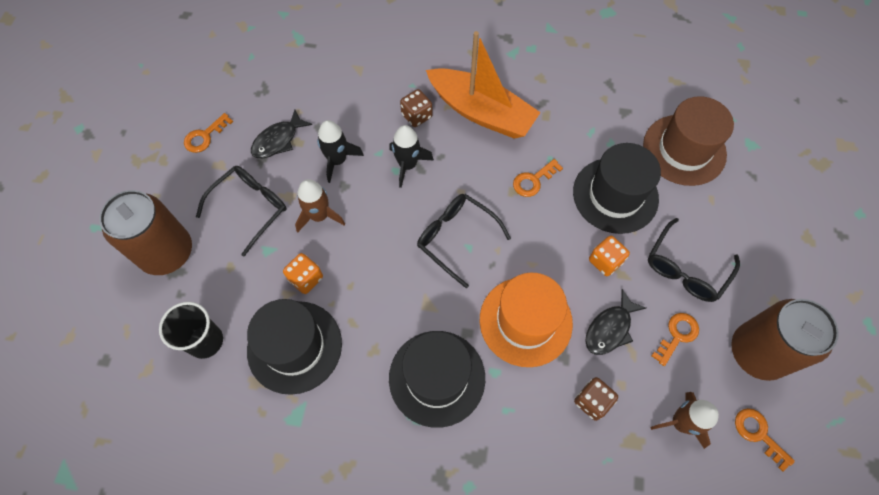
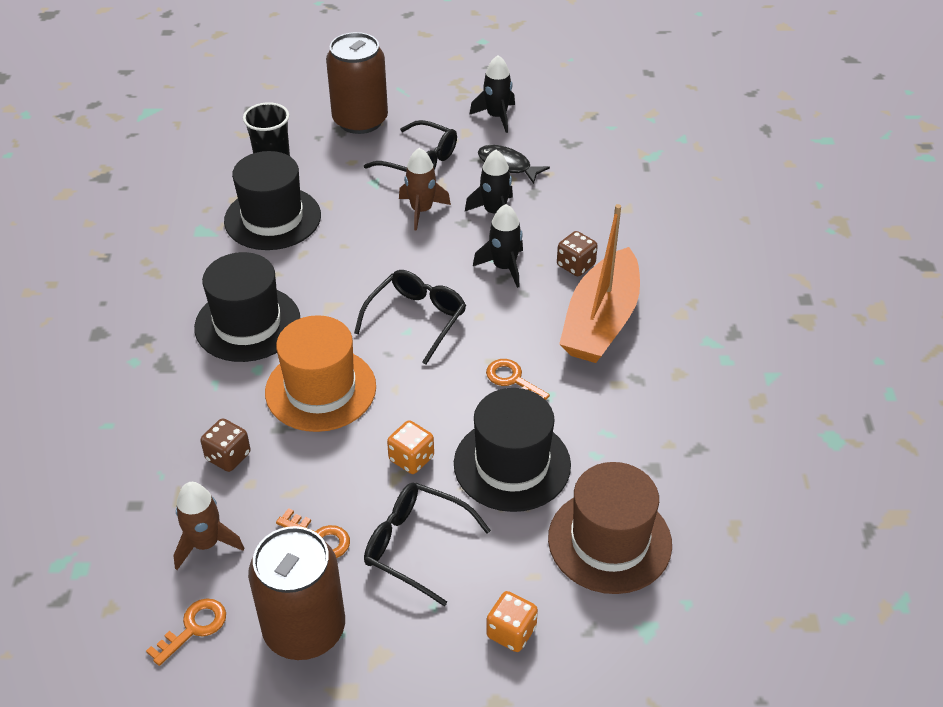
camera: 80 degrees right, 20 degrees down
(205, 136) = (497, 116): orange key -> black rocket
(306, 278) = (347, 213): orange dice -> orange dice (511, 632)
(610, 329) = (320, 468): black fish -> none

